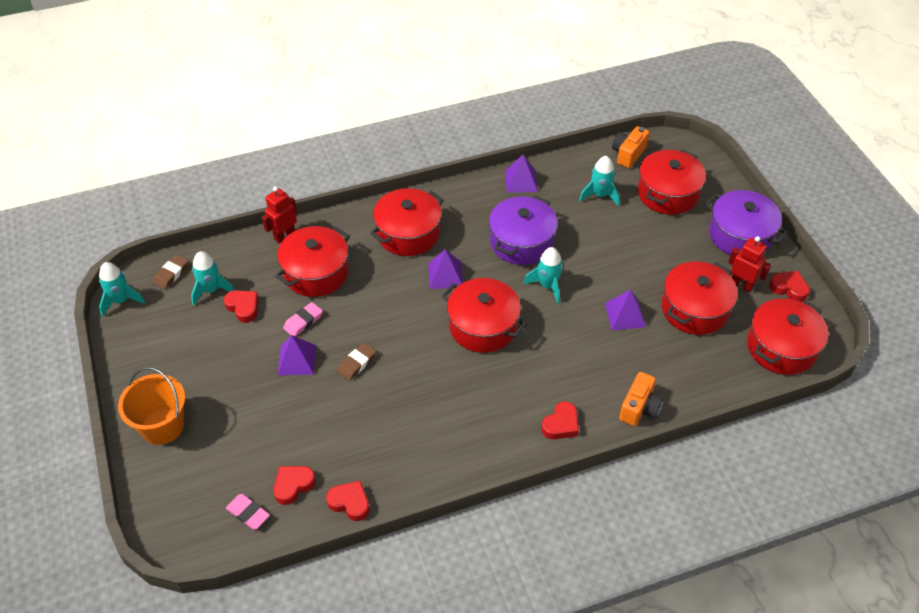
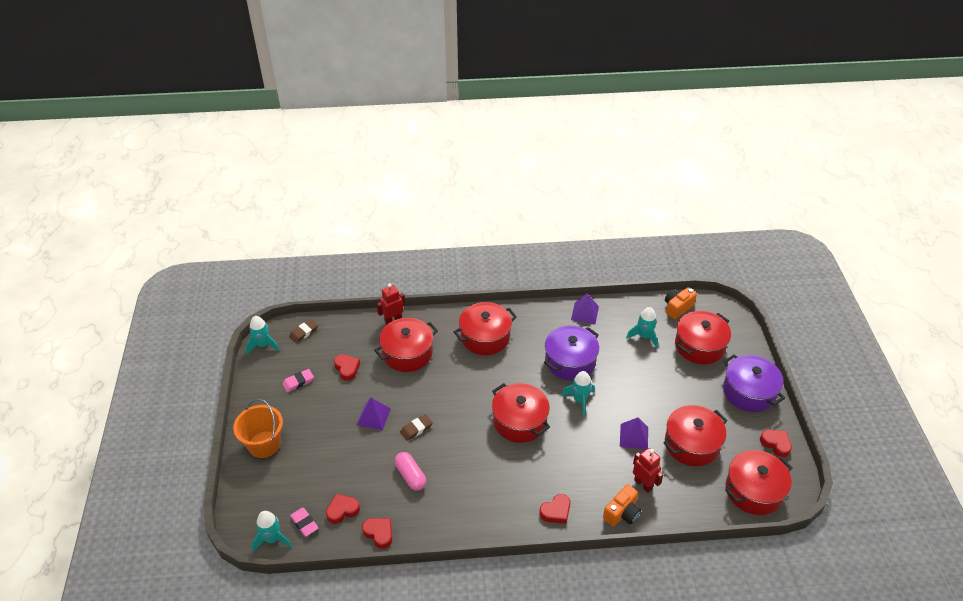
camera: 15 degrees right, 5 degrees down
(211, 290) = (328, 350): turquoise rocket -> turquoise rocket (272, 539)
(303, 321) = (387, 388): pink eraser -> pink eraser (298, 382)
(368, 422) = (410, 476): none -> pink capsule
(445, 275) = (503, 375): purple pyramid -> none
(741, 285) = (737, 432): red robot -> red robot (643, 484)

